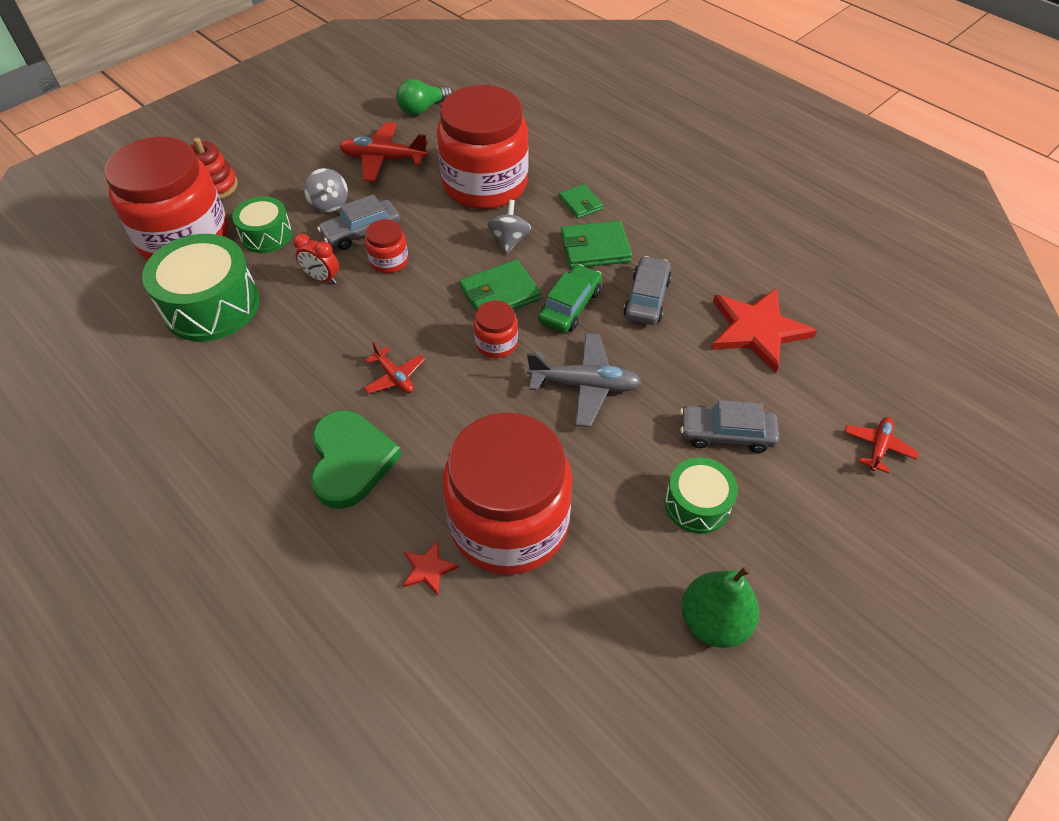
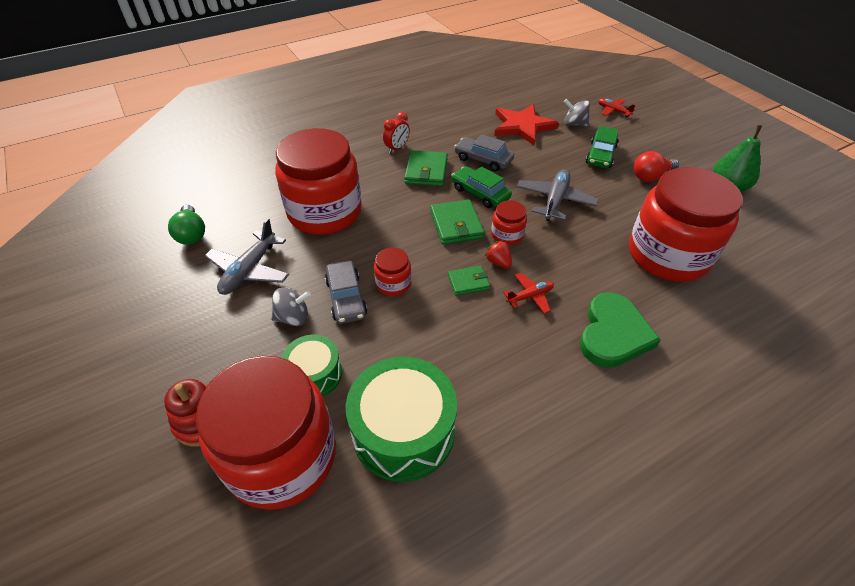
camera: 75 degrees left, 5 degrees down
(322, 278) = (397, 333): red clock -> red clock (397, 148)
(350, 461) = (613, 334): green heart -> green heart turned 105 degrees clockwise
(383, 159) = (249, 270): red plane -> grey plane
(428, 569) = (707, 300): red star -> none
(444, 341) = (498, 262): none -> red strawberry
(509, 240) = (399, 210): grey spinning top -> grey spinning top (574, 124)
(580, 203) = (375, 168): green wallet -> green wallet (468, 282)
(697, 504) = (650, 176): green drum -> red light bulb
(726, 434) = (600, 155): grey car -> green car

